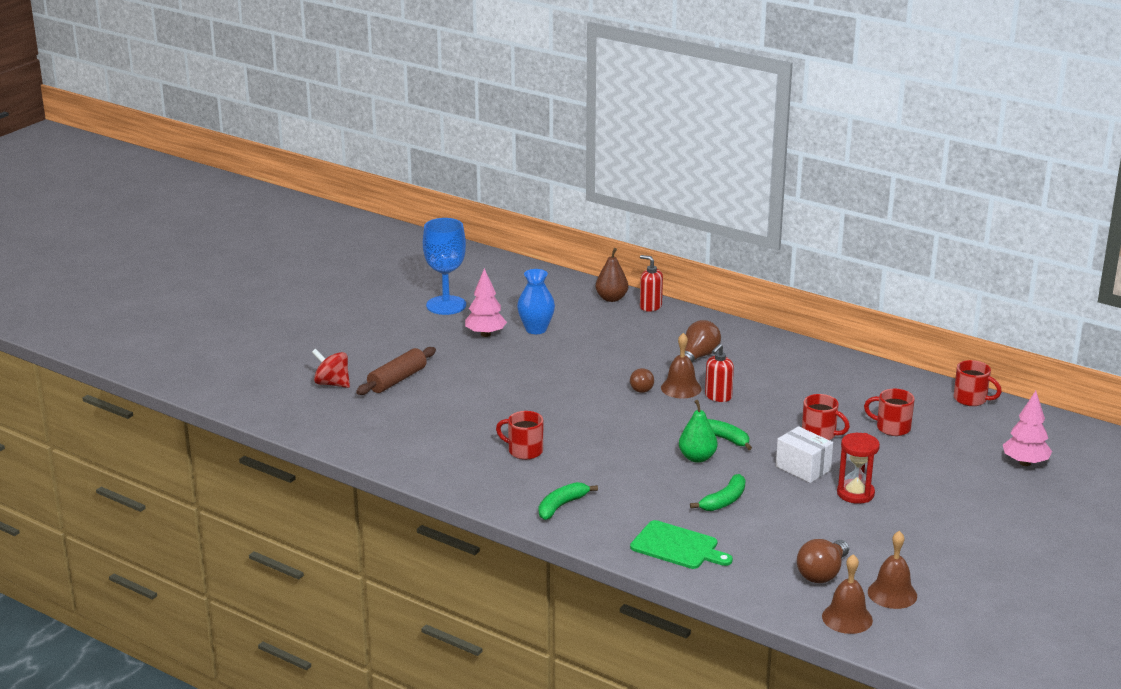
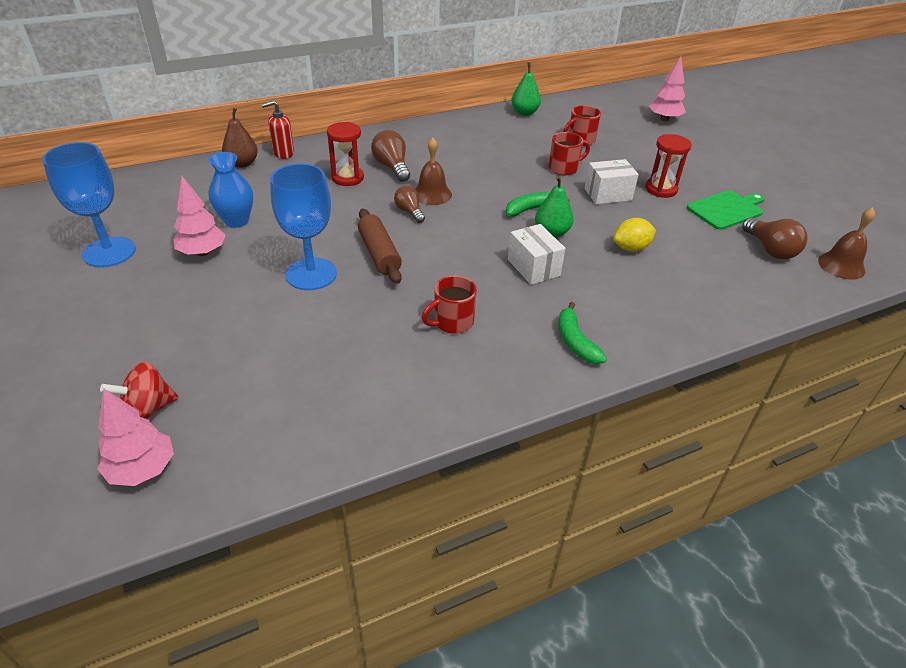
camera: 60 degrees left, 15 degrees up
(291, 402) = (142, 469): none -> pink tree
(397, 380) = (210, 351): brown rolling pin -> brown rolling pin (379, 254)
(511, 381) = (311, 274): none -> blue goblet
(634, 463) = (533, 267): none -> white box
(641, 388) = (409, 212): brown light bulb -> brown light bulb turned 150 degrees counterclockwise
(653, 345) = (347, 178): none -> red hourglass
(677, 546) = (691, 302): green cutting board -> green cutting board (726, 209)
(718, 397) = (464, 184): red soap dispenser -> none
(724, 501) = (631, 248): green banana -> yellow lemon
(892, 594) = (812, 232): brown bell -> none
(904, 383) = (524, 113): none -> green pear
(971, 399) = (568, 102): red mug -> none

